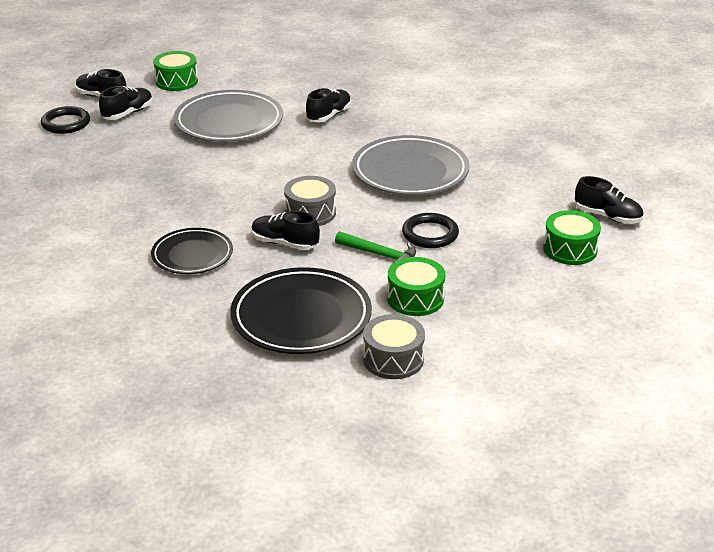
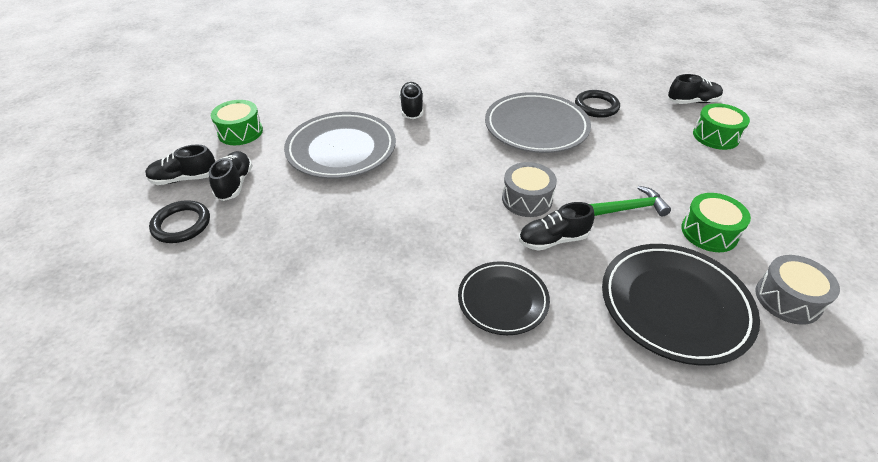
camera: 40 degrees left, 10 degrees up
(430, 234) = (628, 171): black ring -> black ring (596, 106)

